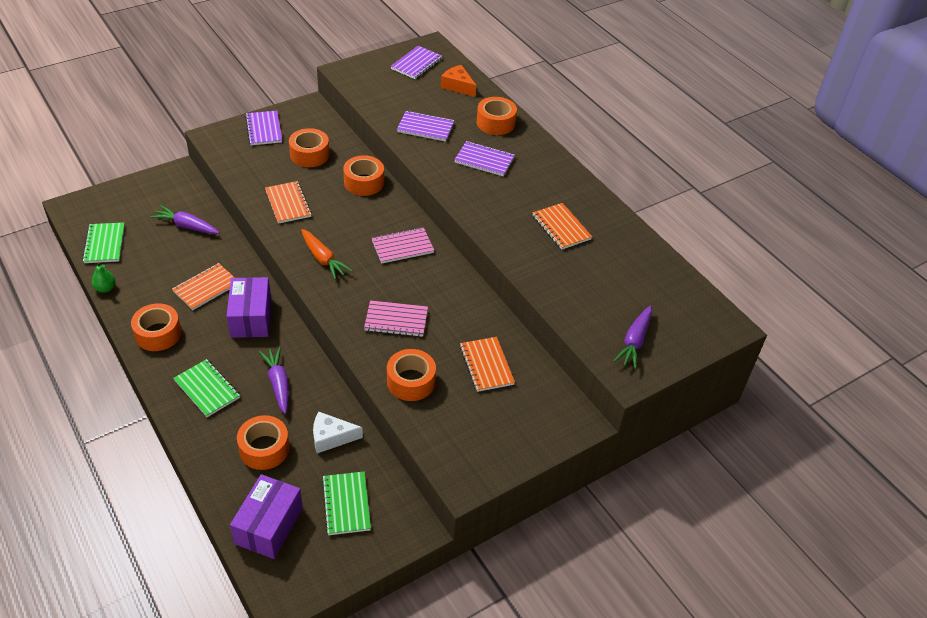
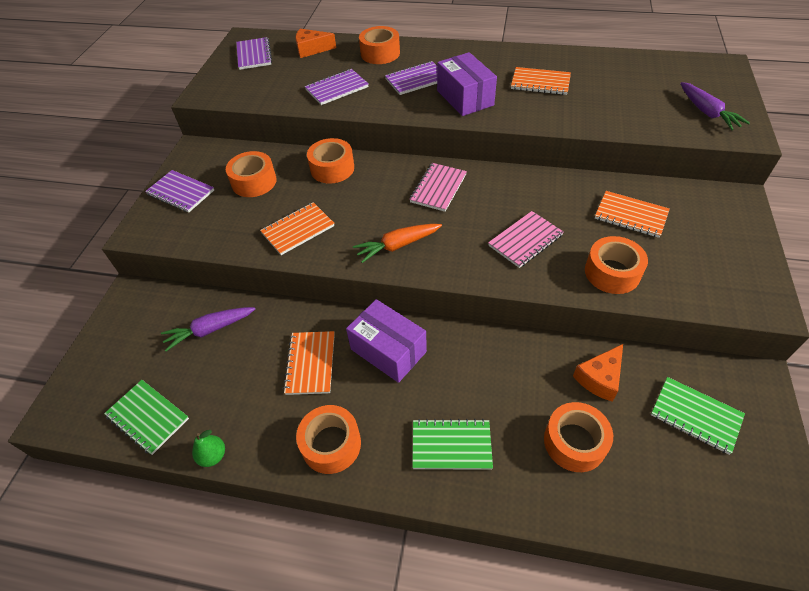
camera: 40 degrees left, 5 degrees up
(269, 525) = (685, 500): purple box -> purple box (465, 98)
(278, 383) = (495, 379): purple carrot -> none
(288, 203) = (298, 230): orange notebook -> orange notebook turned 60 degrees counterclockwise
(323, 259) = (397, 246): orange carrot -> orange carrot turned 150 degrees clockwise
(331, 437) = (599, 378): white cheese -> orange cheese

